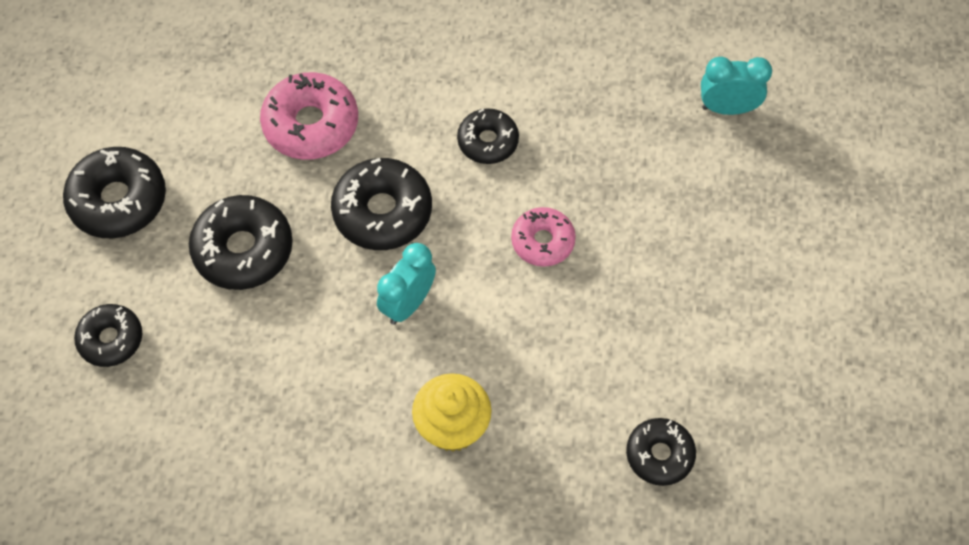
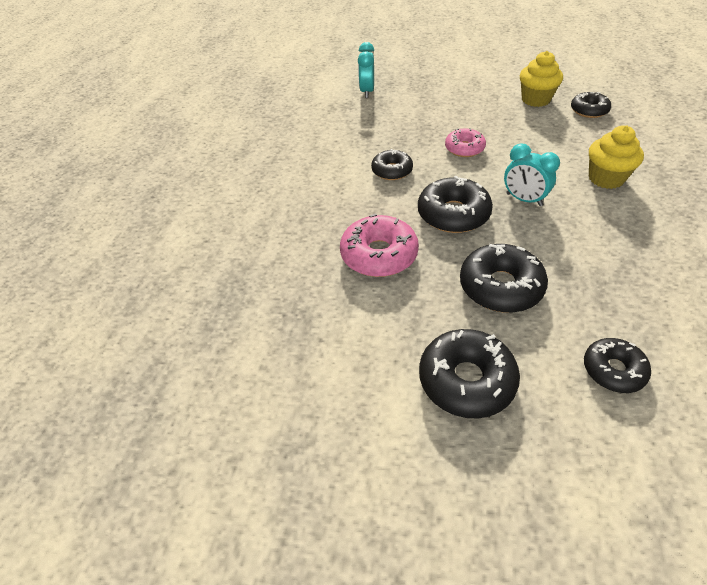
camera: 85 degrees left, 15 degrees down
(700, 374) = (535, 99): none -> yellow cupcake

